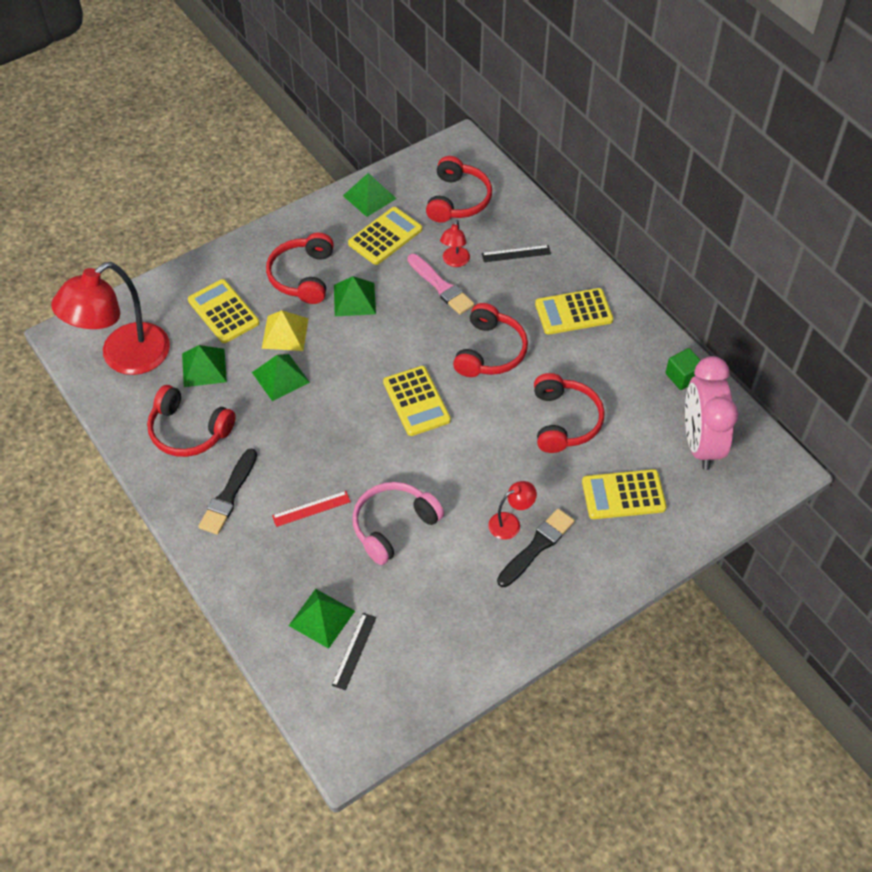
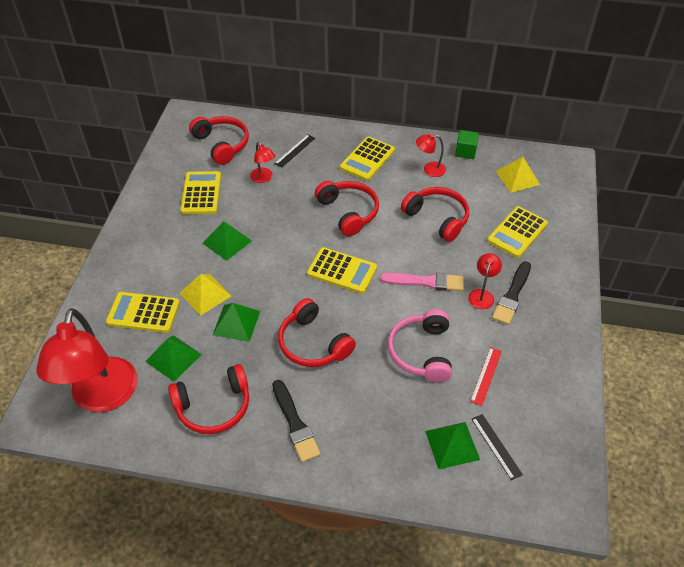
camera: 45 degrees left, 5 degrees down
(303, 276) = (174, 252): red headphones -> red headphones (313, 343)
(311, 508) = (359, 385): red ruler -> red ruler (486, 376)
(369, 197) = (161, 178): green pyramid -> none
(441, 286) = (273, 197): pink brush -> pink brush (426, 282)
(537, 546) = (512, 295): black brush -> black brush turned 150 degrees counterclockwise
(621, 367) = (429, 169): none -> red lamp
(700, 443) = (517, 177): pink clock -> yellow pyramid

